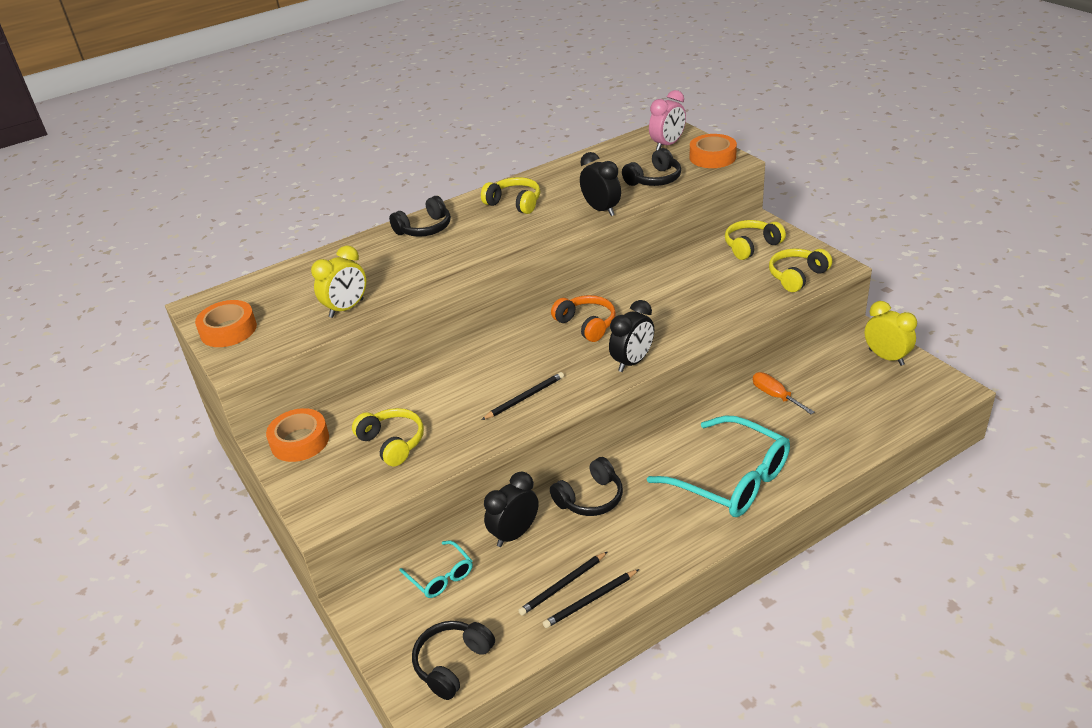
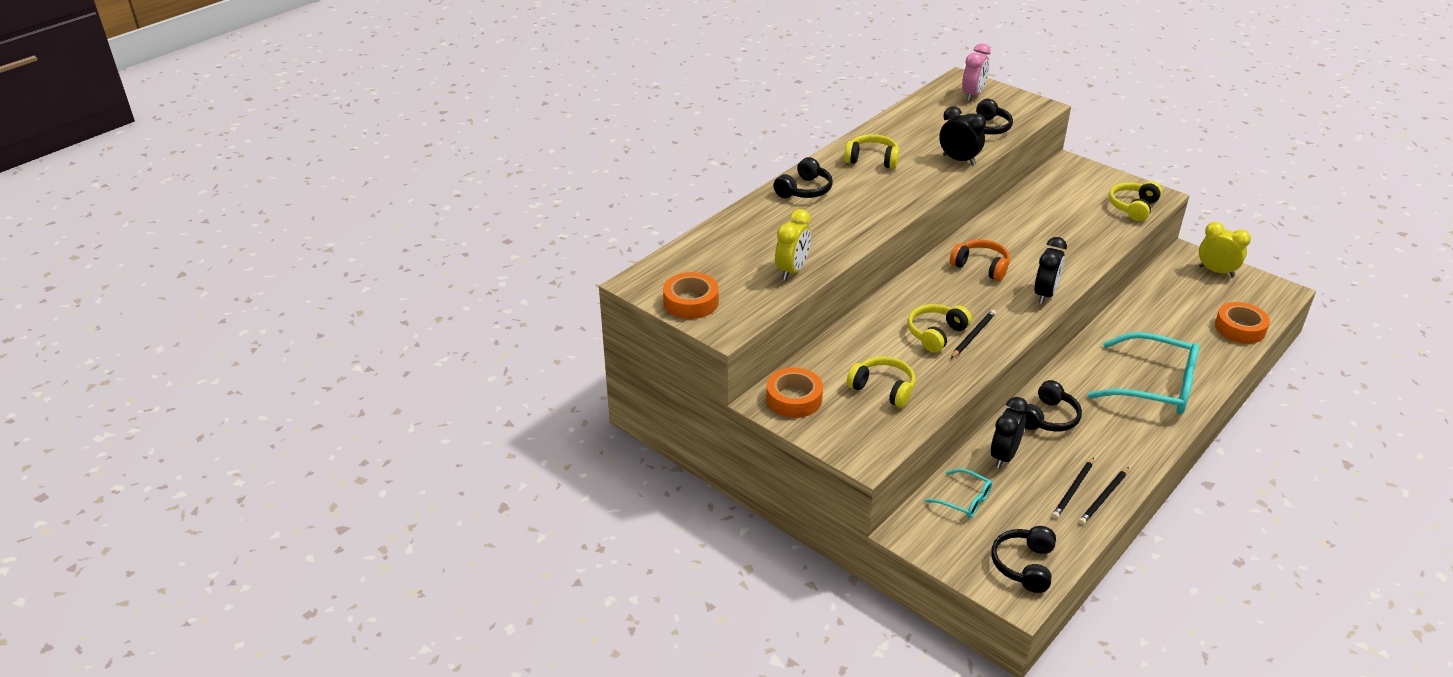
camera: 20 degrees left, 0 degrees up
(712, 157) = (1022, 104): orange tape -> orange tape (1240, 328)
(751, 246) = (1077, 184): yellow headphones -> yellow headphones (936, 334)
(775, 396) = (1147, 314): orange screwdriver -> none

